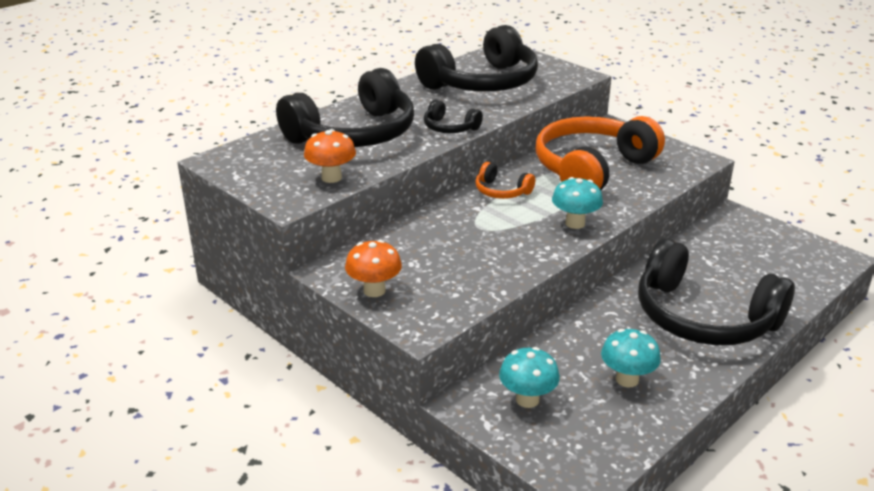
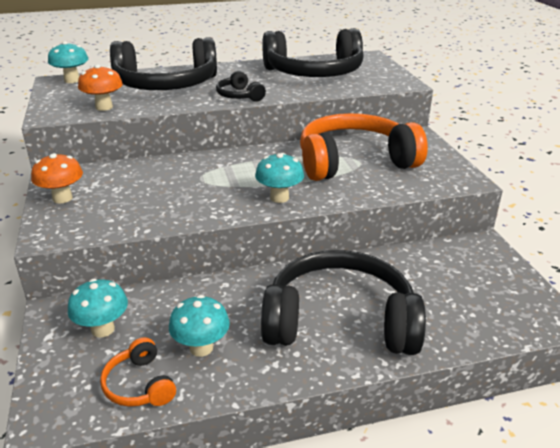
camera: 30 degrees right, 0 degrees up
(235, 155) = (72, 80): none -> turquoise mushroom
(501, 191) = (256, 158): orange headphones -> orange headphones (139, 385)
(703, 317) = (340, 321): black headphones -> black headphones turned 120 degrees clockwise

